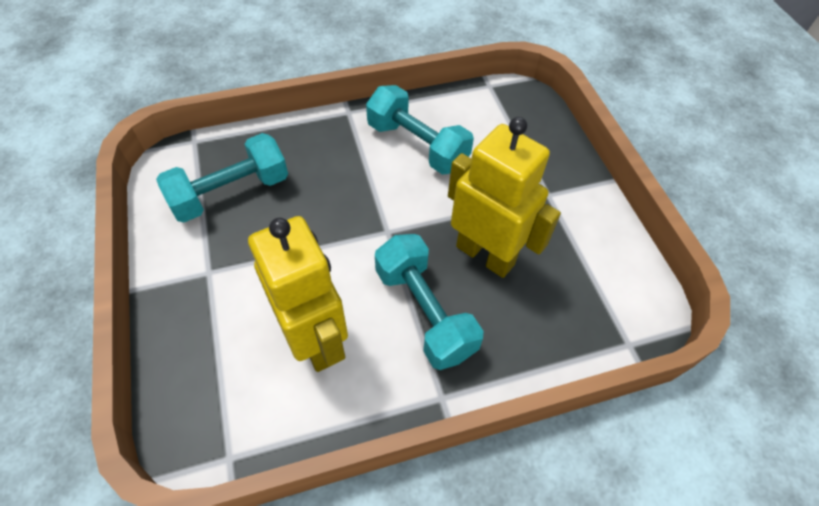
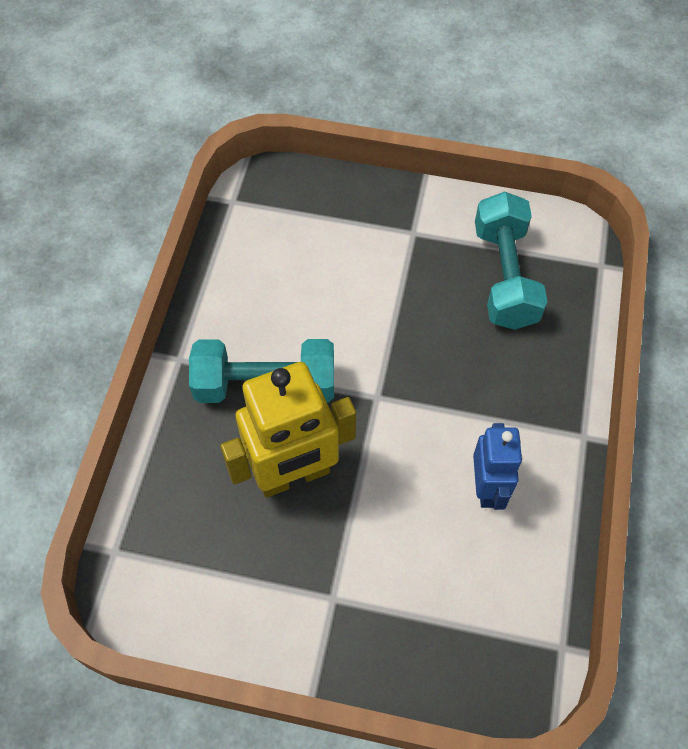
camera: 120 degrees right, 5 degrees up
(316, 340) = (292, 288): yellow robot -> none
(417, 145) = (487, 488): turquoise dumbbell -> blue robot

